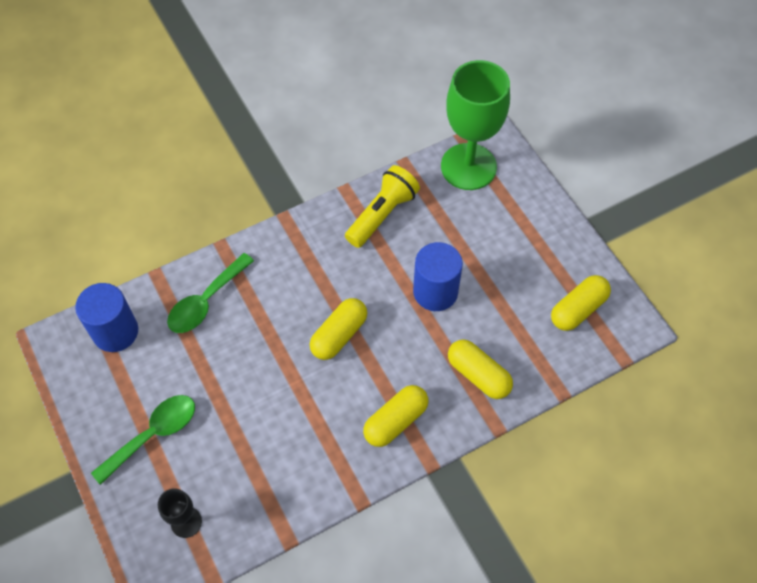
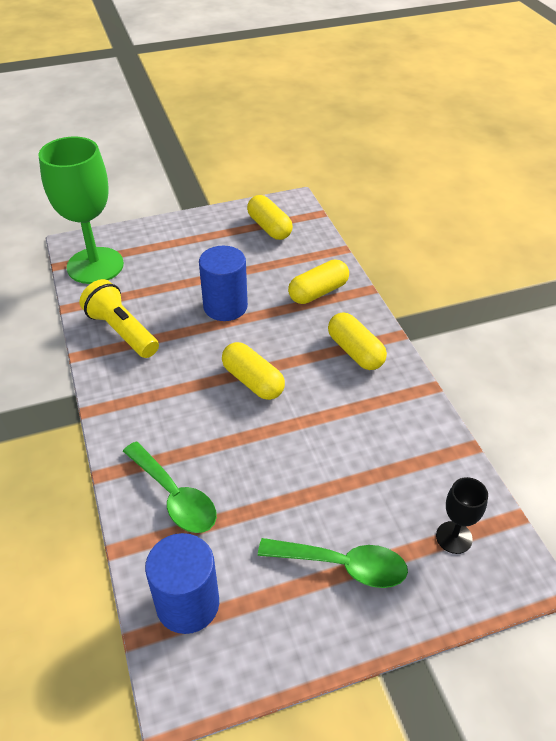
camera: 80 degrees left, 15 degrees down
(153, 435) = (342, 565): green spoon -> green spoon turned 135 degrees clockwise

